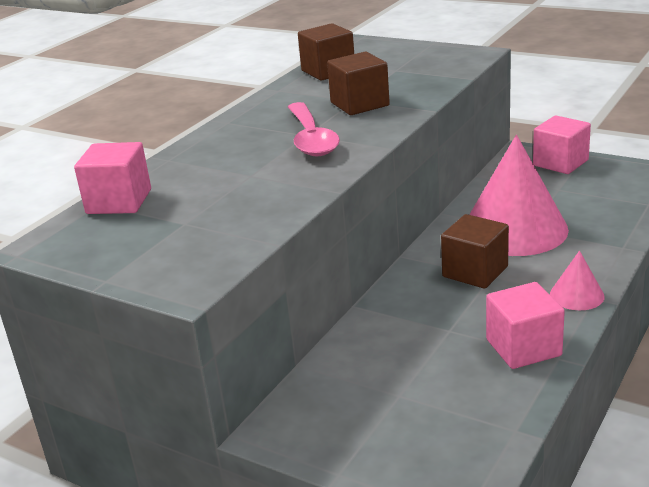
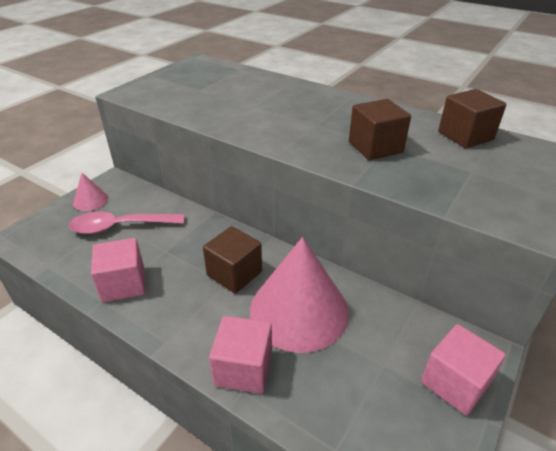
camera: 90 degrees right, 10 degrees up
(119, 202) = (238, 73): pink cube -> pink cube (243, 368)
(311, 139) = (305, 125): pink spoon -> pink spoon (120, 227)
(576, 295) = (174, 330): pink cone -> pink cone (90, 200)

